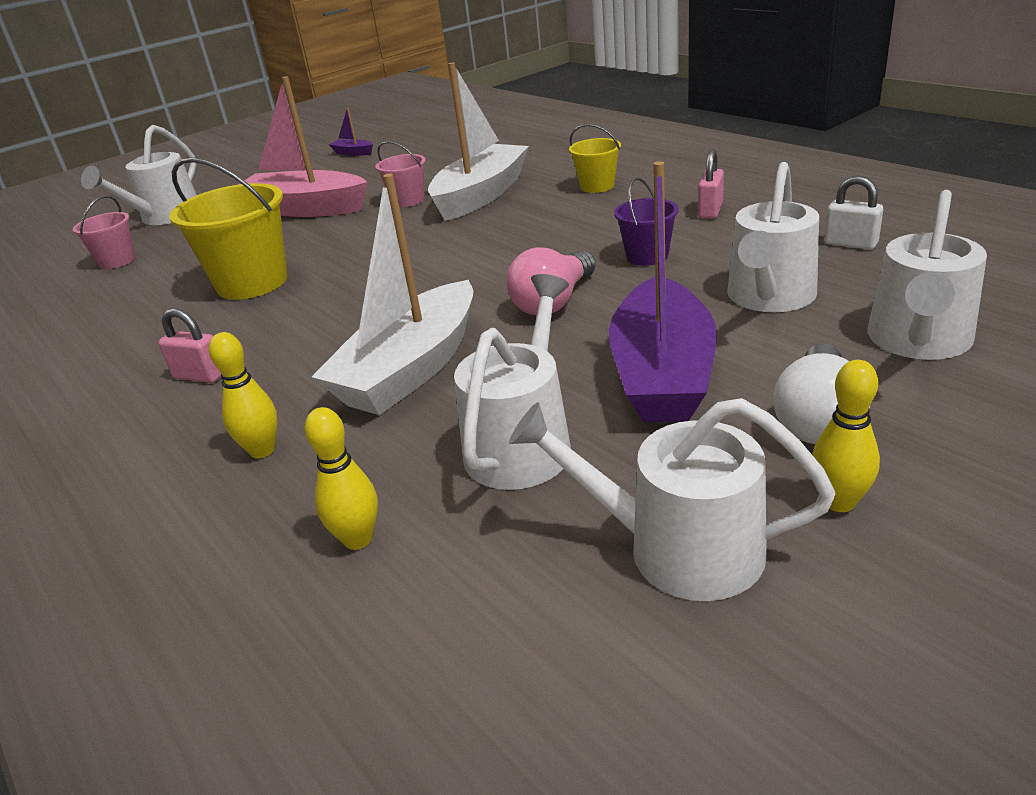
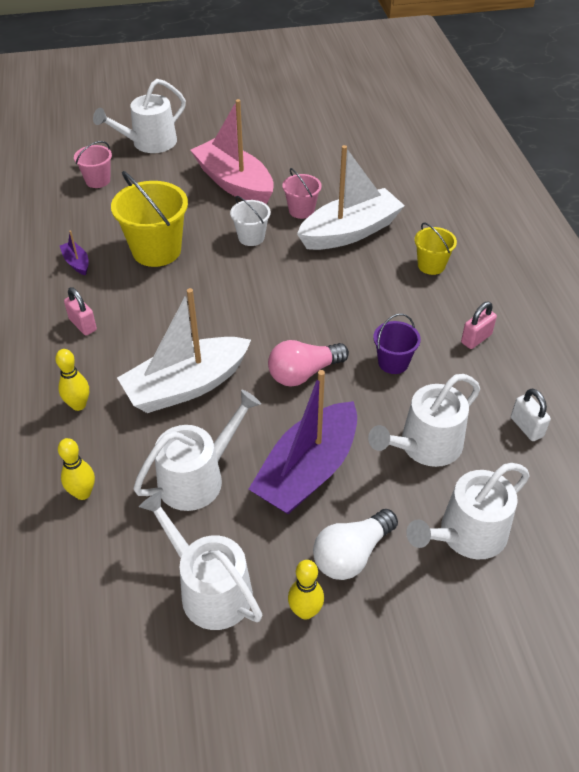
camera: 25 degrees right, 15 degrees up
(353, 153) = (309, 125): purple boat -> purple boat (76, 263)
(368, 235) = (251, 237): none -> white bucket

